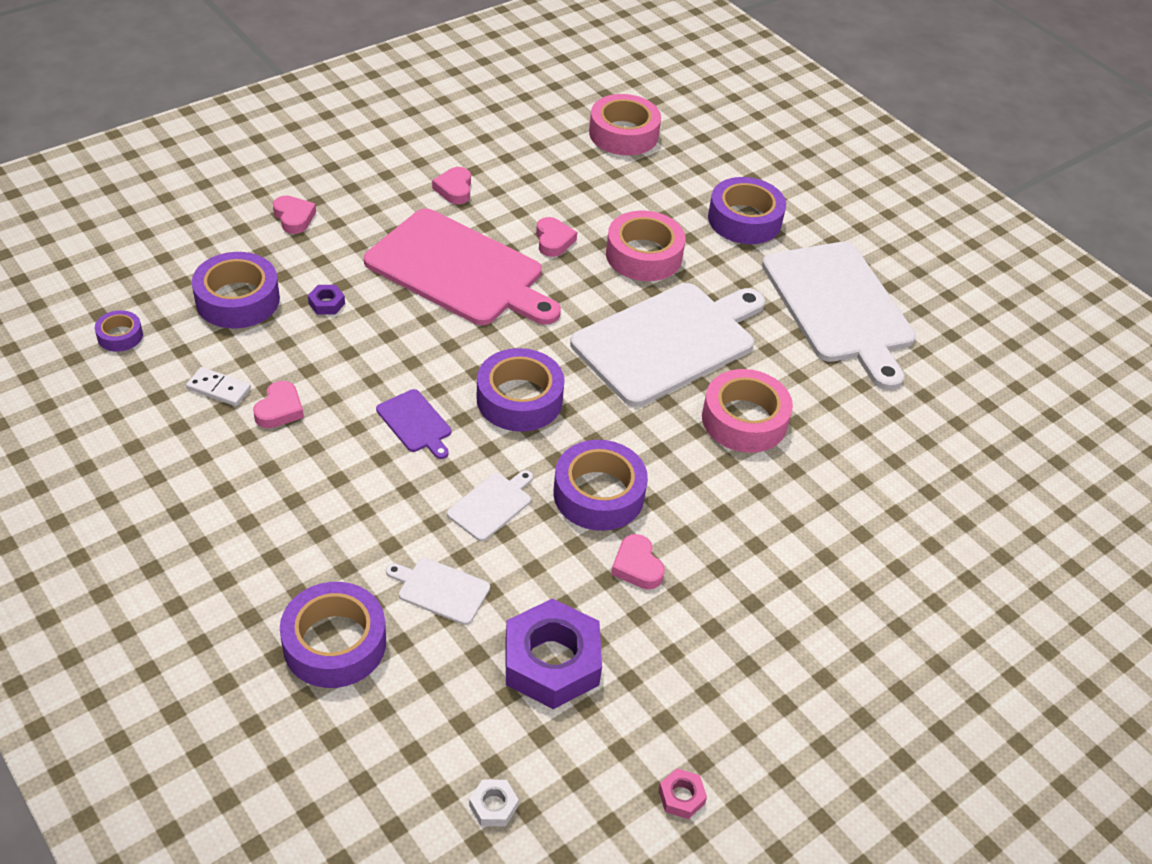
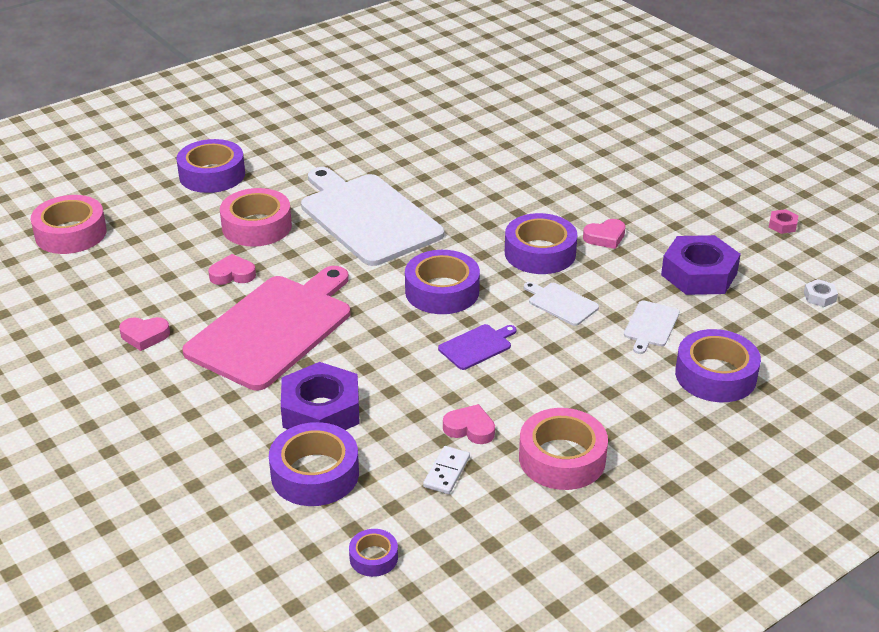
camera: 85 degrees left, 10 degrees down
(294, 217) = (179, 446): pink heart -> none
(326, 303) = (321, 410): purple nut -> purple nut, size x2.38
(744, 420) = (453, 187): pink tape -> pink tape (562, 458)
(840, 306) = (324, 139): white cutting board -> none

